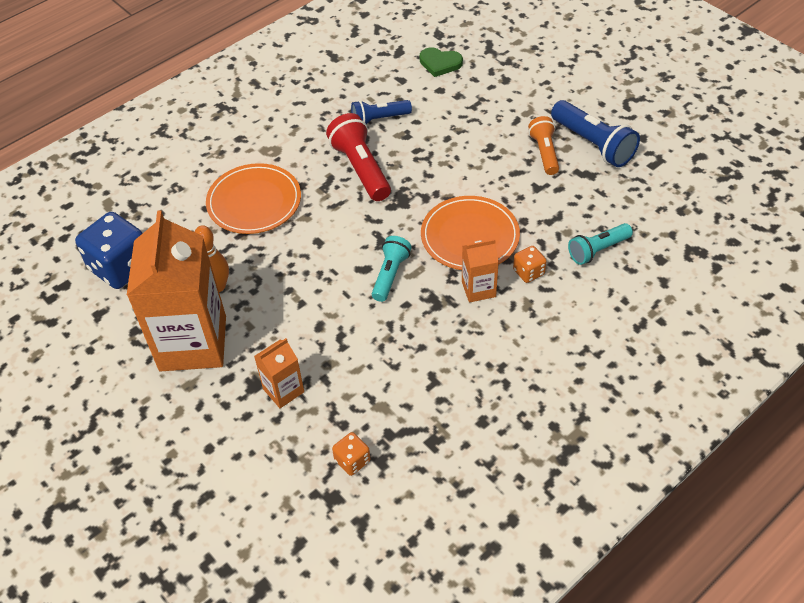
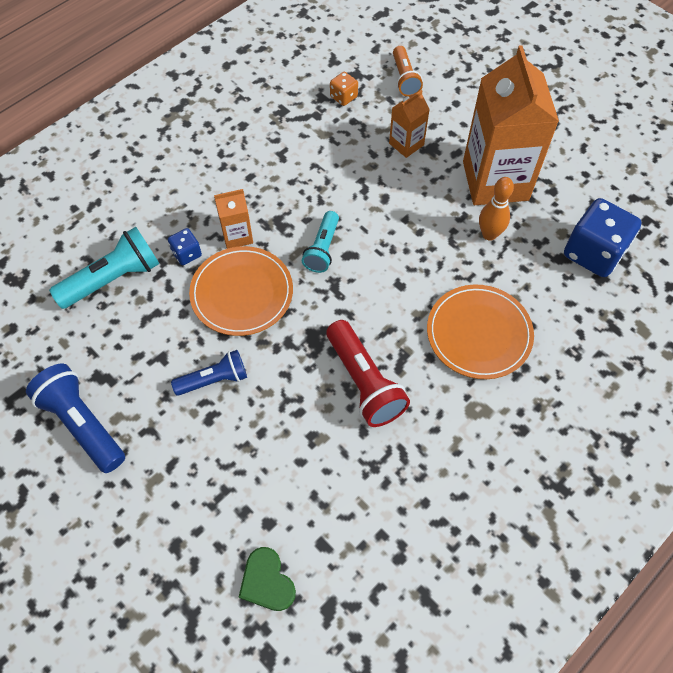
camera: 175 degrees right, 10 degrees up
(379, 119) = (348, 465): blue flashlight -> blue flashlight (214, 380)
(440, 63) = (267, 581): green heart -> green heart turned 135 degrees counterclockwise
(528, 272) = (187, 254): orange dice -> blue dice
(544, 153) = (144, 409): orange flashlight -> orange flashlight (404, 79)
(597, 250) = (113, 279): turquoise flashlight -> turquoise flashlight, size x1.55

